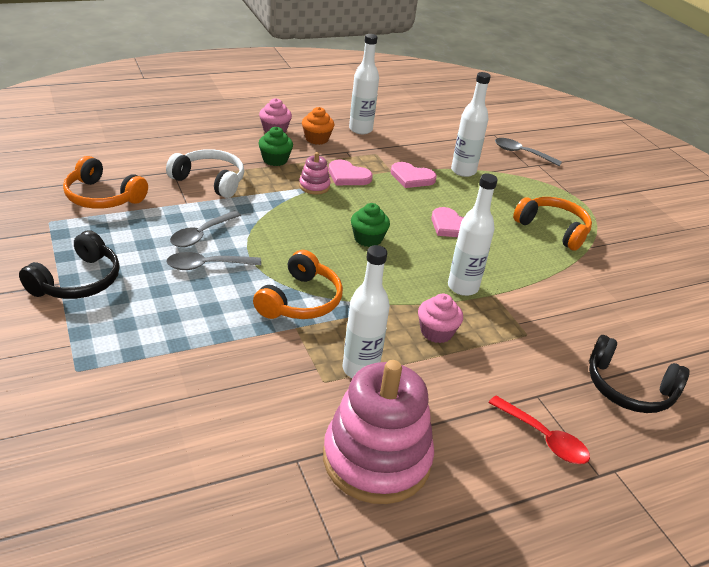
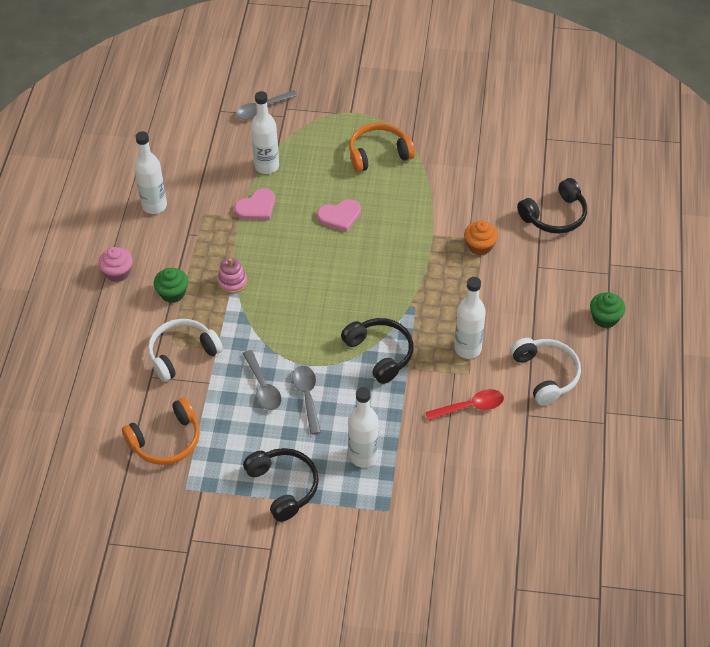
camera: 55 degrees left, 15 degrees up
(207, 265) = (307, 396): grey spoon -> grey spoon turned 150 degrees clockwise
(301, 300) = (380, 353): orange headphones -> black headphones
(316, 139) = (152, 247): orange cupcake -> orange cupcake (480, 246)
(348, 176) = (229, 251): pink heart -> none
(368, 239) = (327, 279): green cupcake -> green cupcake (605, 318)
(376, 459) = (546, 375): pink stacking toy -> white headphones
(436, 332) = (454, 289): pink cupcake -> none
(463, 287) = (416, 249): white bottle -> white bottle (363, 456)
(543, 438) = (570, 283): red spoon -> red spoon (470, 407)

